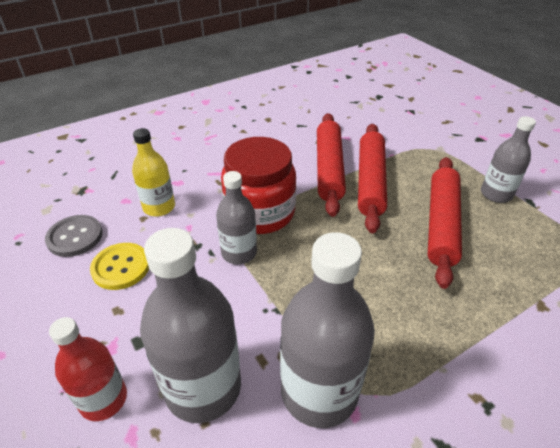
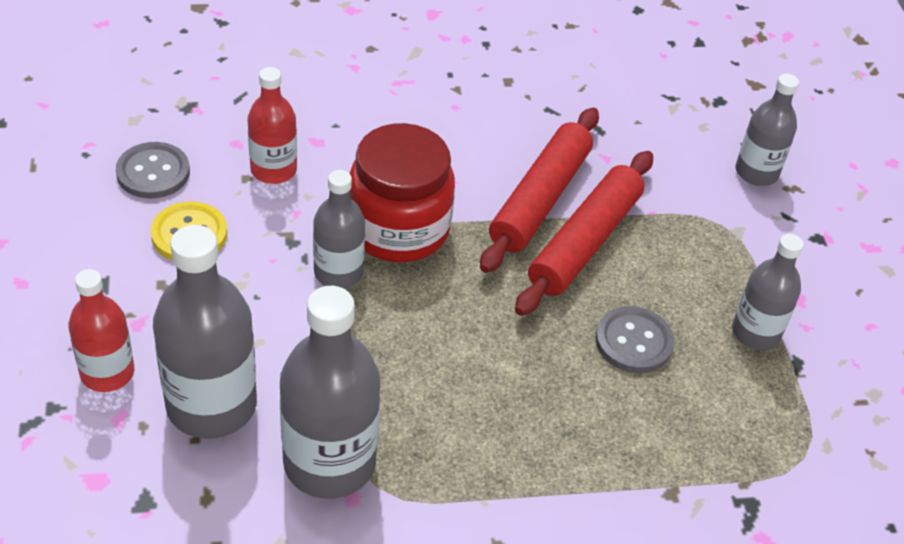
camera: 20 degrees right, 5 degrees up
(159, 207) = (273, 170): yellow bottle -> red bottle
(424, 120) = (756, 172): none -> grey bottle
(441, 224) = (634, 342): red rolling pin -> grey button

